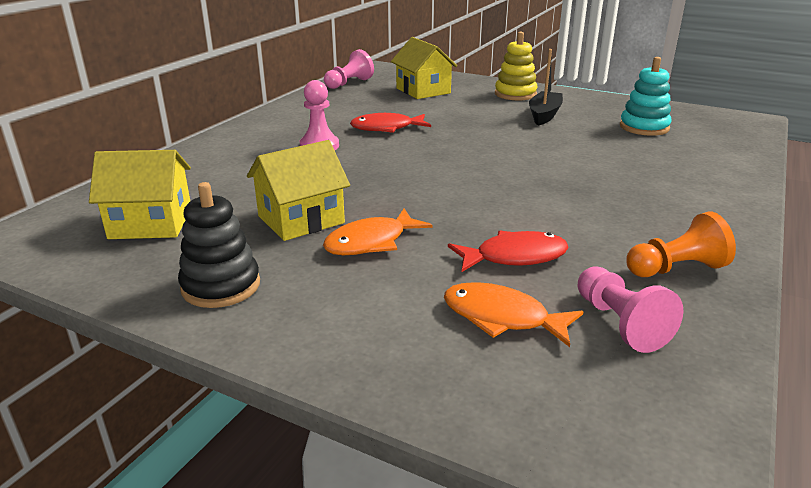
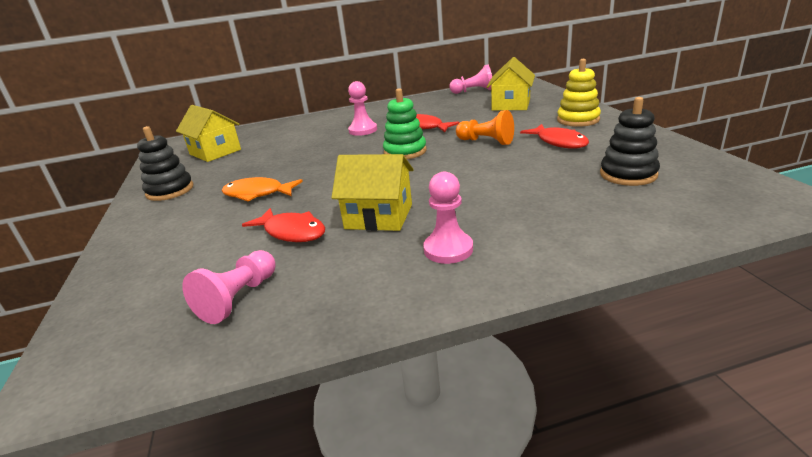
camera: 50 degrees right, 0 degrees up
(301, 219) = (261, 170): yellow house -> yellow house (379, 216)
(429, 155) = (405, 151): none -> green stacking toy
(502, 318) = (206, 261): orange fish -> none
(544, 115) = (559, 142): black boat -> red fish
(644, 127) = (628, 174): turquoise stacking toy -> black stacking toy
(665, 215) = (448, 249): none -> pink pawn
(676, 269) = (352, 288): orange pawn -> orange pawn (486, 141)

